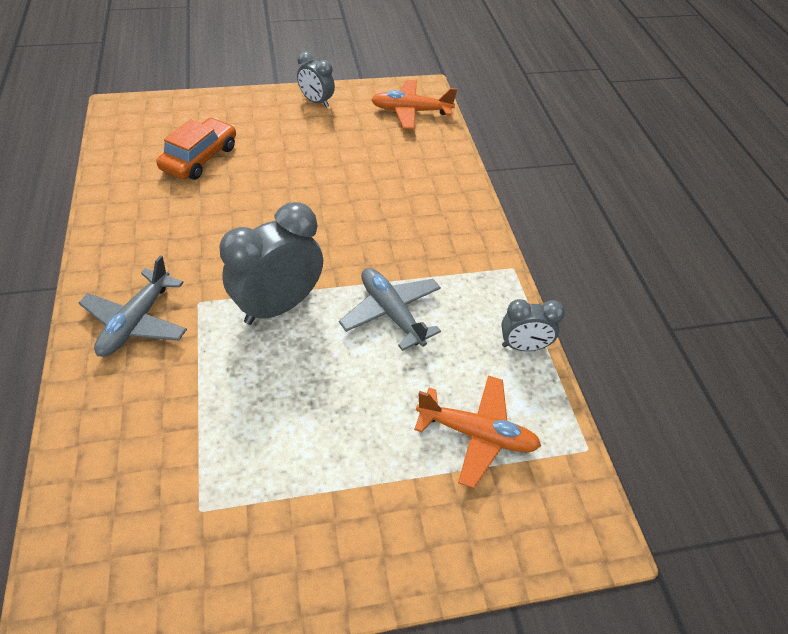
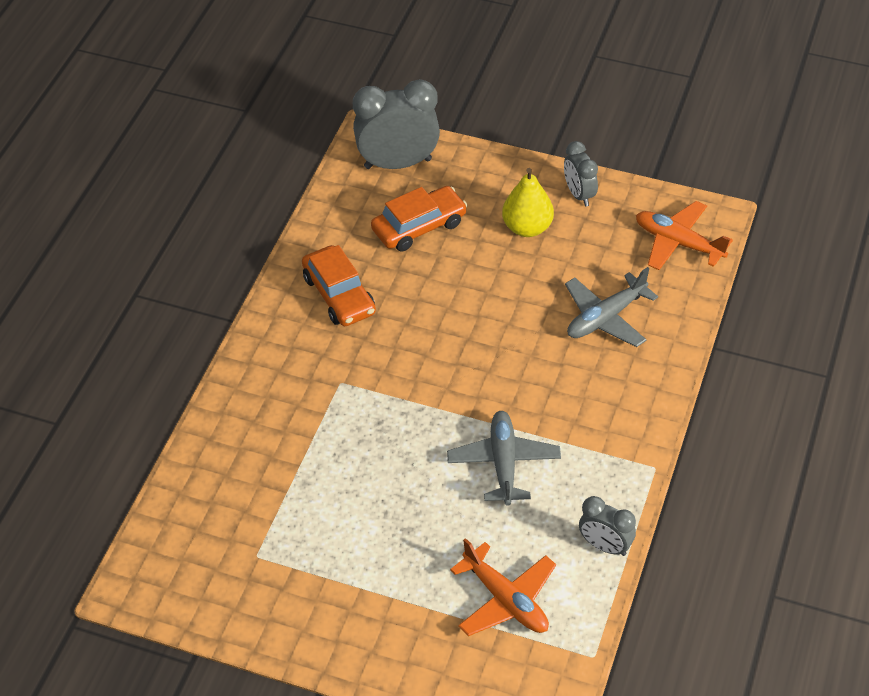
camera: 35 degrees right, 0 degrees up
(136, 322) = (281, 380): grey plane -> grey plane (605, 318)
(156, 230) = (339, 295): none -> orange car
(278, 306) = (407, 414): grey clock -> grey clock (398, 163)
(291, 133) = (527, 228): none -> yellow pear

